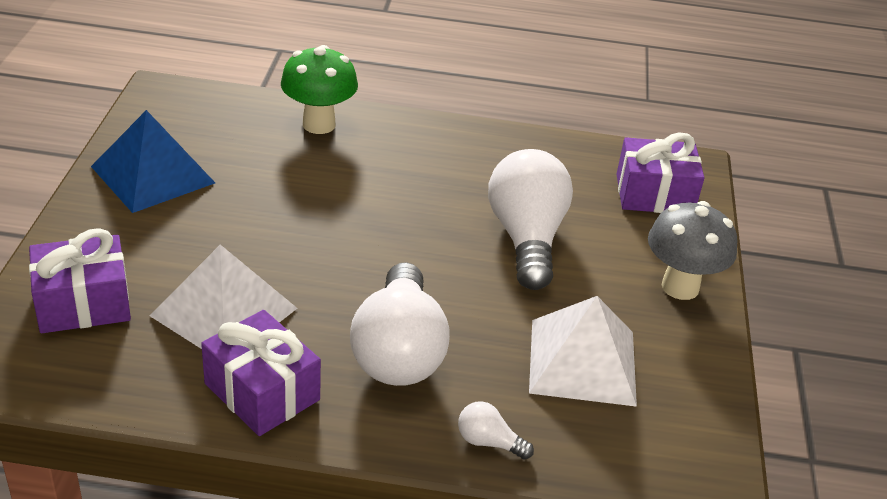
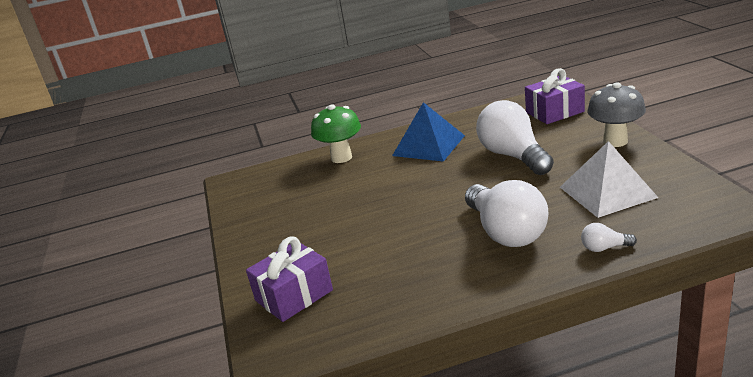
camera: 15 degrees left, 10 degrees down
(153, 174) = (268, 218): blue pyramid -> blue pyramid (428, 145)
(224, 311) = (385, 260): white pyramid -> none
(262, 392) = (451, 286): purple gift -> none

